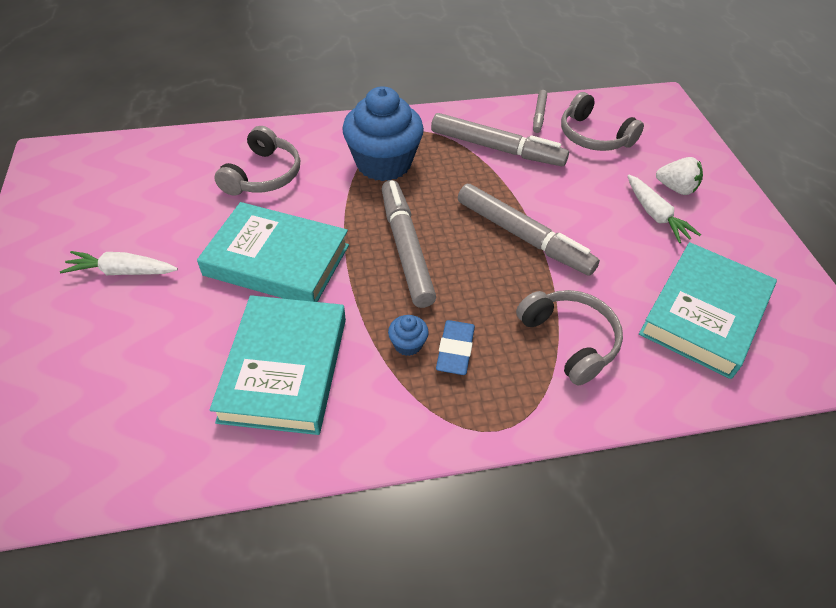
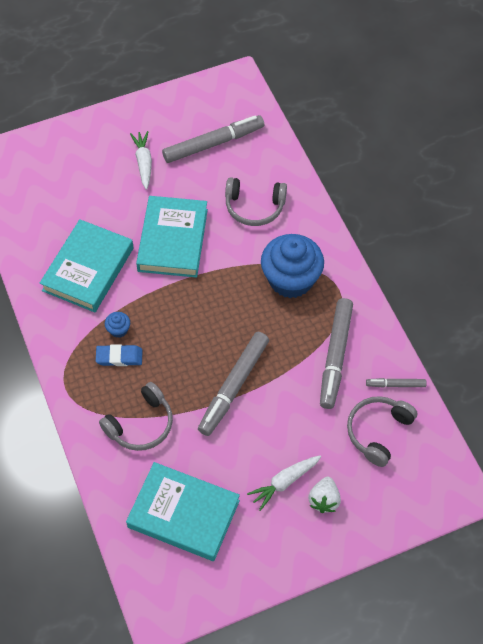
camera: 80 degrees right, 10 degrees up
(285, 368) = (88, 269): turquoise book -> turquoise book turned 60 degrees counterclockwise
(406, 248) = (202, 312): grey marker -> grey marker (213, 144)

